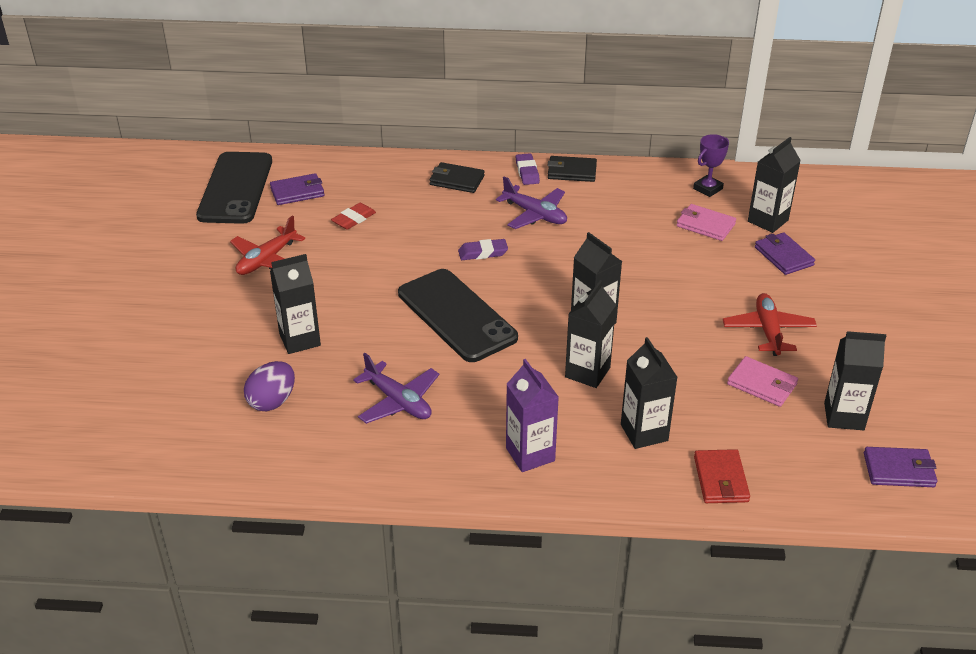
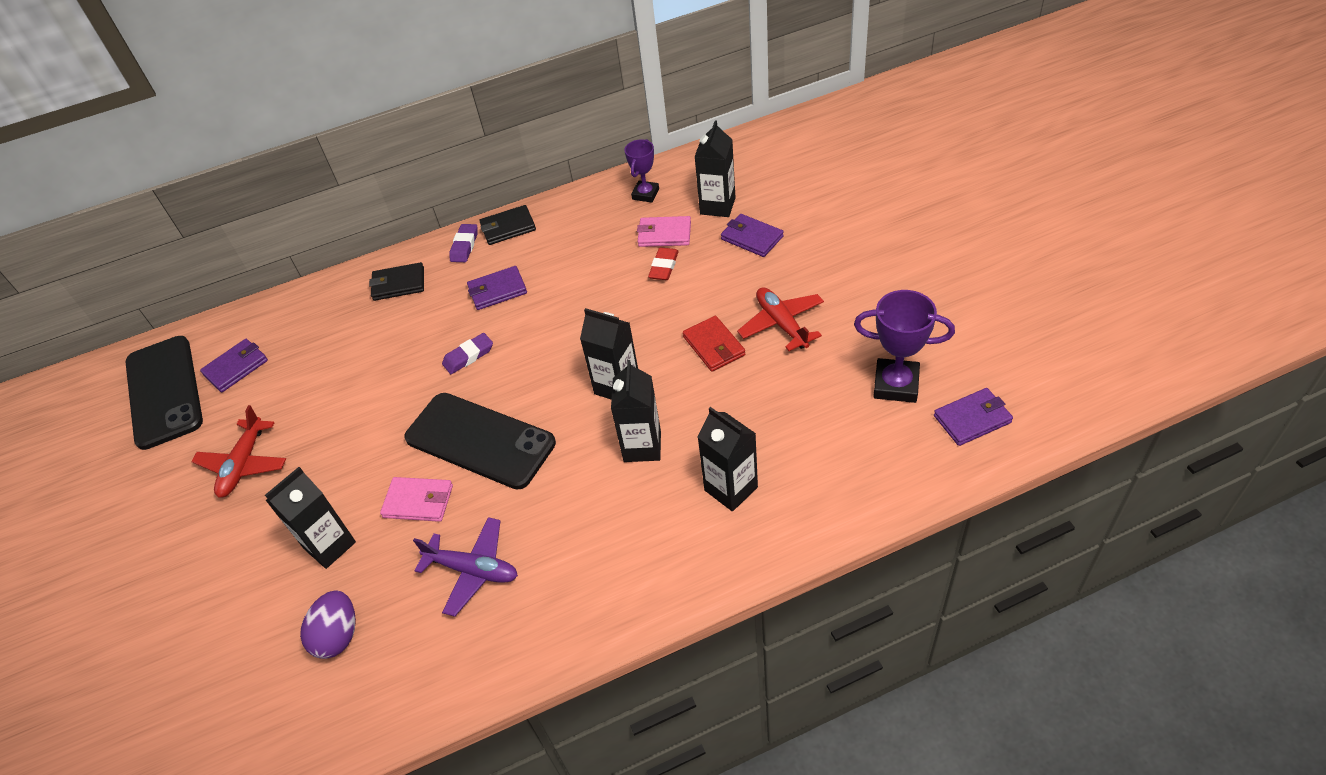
camera: 20 degrees left, 10 degrees up
(354, 219) = (314, 374): red eraser -> red eraser (664, 267)
(527, 172) = (464, 246): purple eraser -> purple eraser turned 45 degrees clockwise
(530, 454) = (637, 567): purple carton -> none
(535, 214) = (497, 290): purple plane -> purple wallet
(720, 479) = (827, 506): red wallet -> red wallet (714, 346)
(762, 384) = (807, 384): pink wallet -> pink wallet (418, 501)
(844, 416) = (896, 384): black carton -> purple trophy

